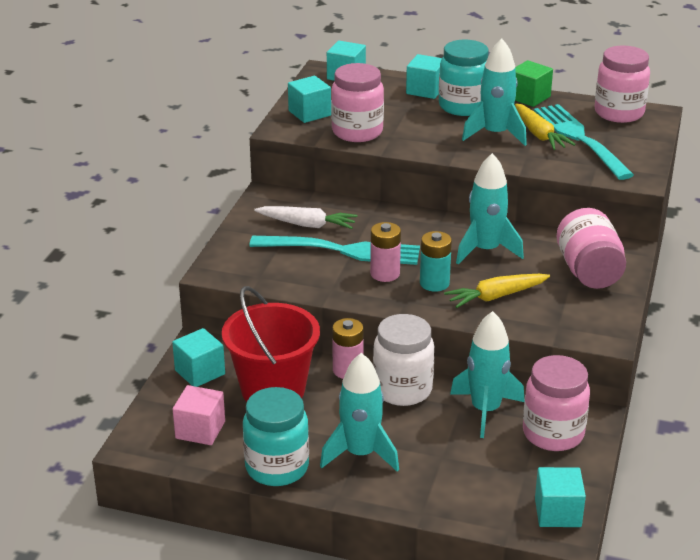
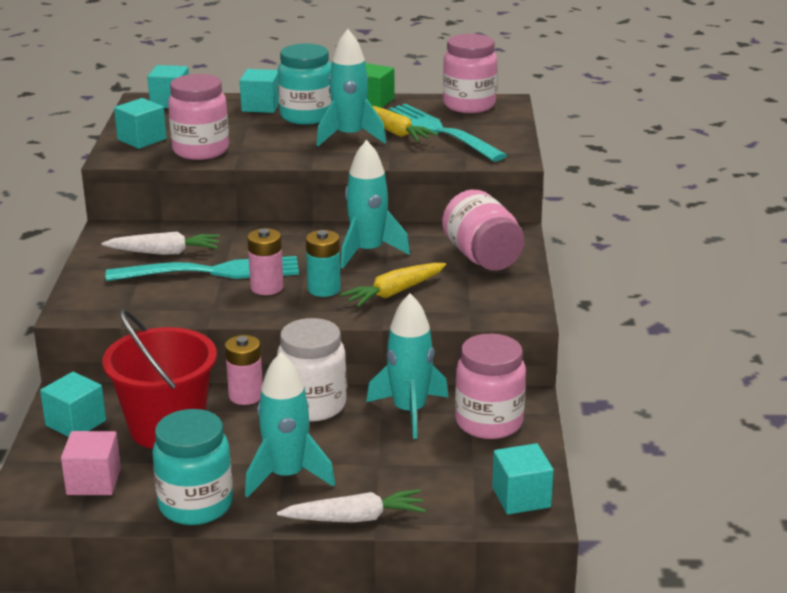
camera: 15 degrees left, 5 degrees down
(406, 505) = (355, 518): none -> white carrot

